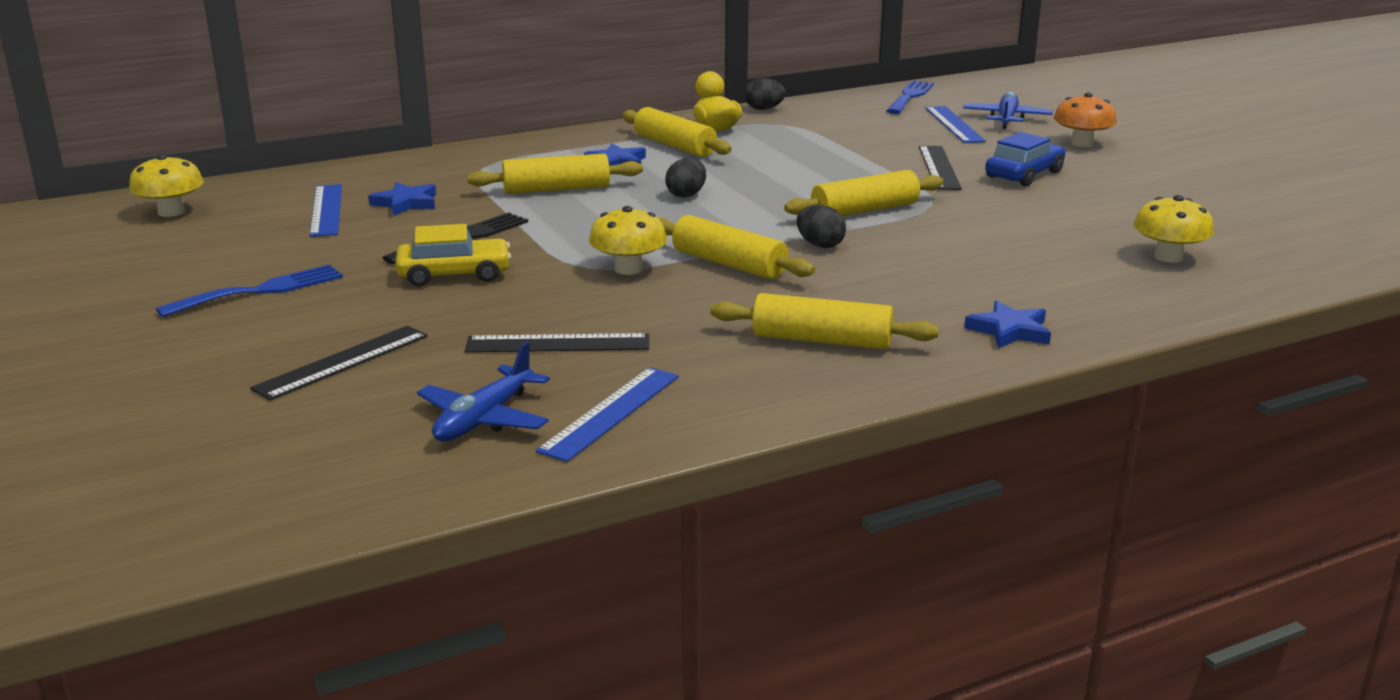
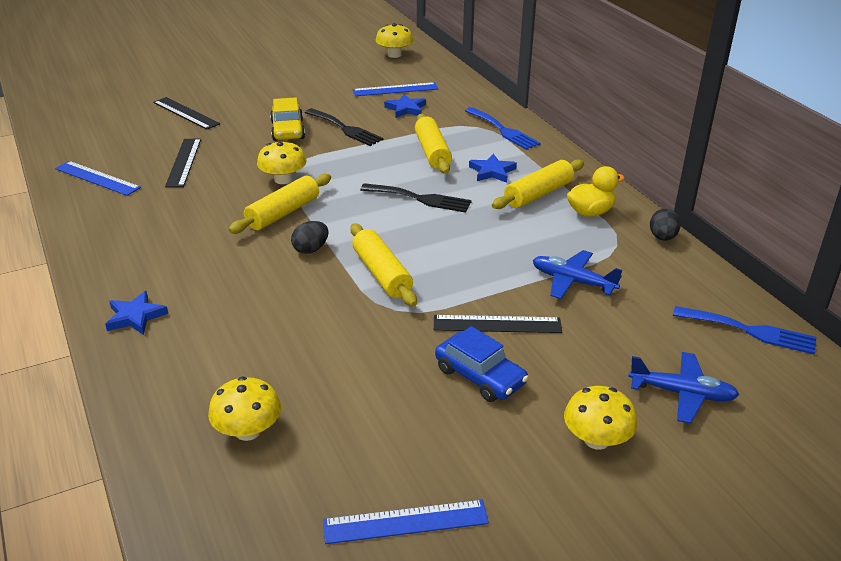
camera: 90 degrees right, 10 degrees up
(261, 291) = (278, 87): blue fork -> blue fork (503, 130)
(484, 419) = (108, 148): blue plane -> blue plane (572, 281)
(686, 195) = (420, 198): black egg -> black fork
(822, 340) = (153, 241): yellow rolling pin -> none
(954, 124) = (646, 351): blue ruler -> blue ruler (405, 522)
(1081, 143) = (596, 439): orange mushroom -> yellow mushroom

